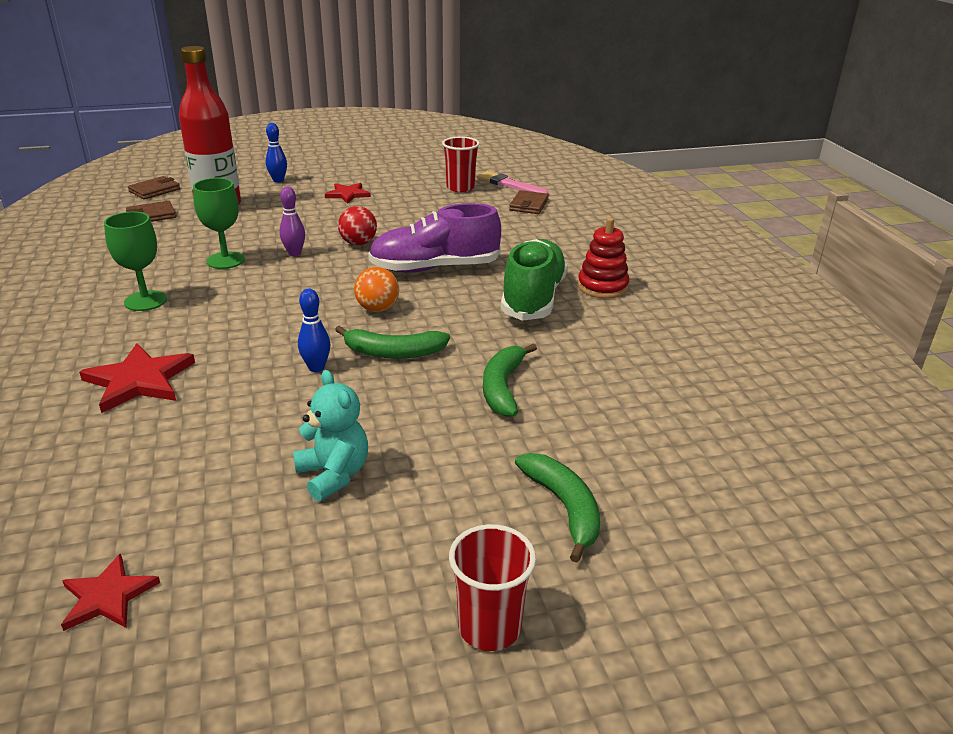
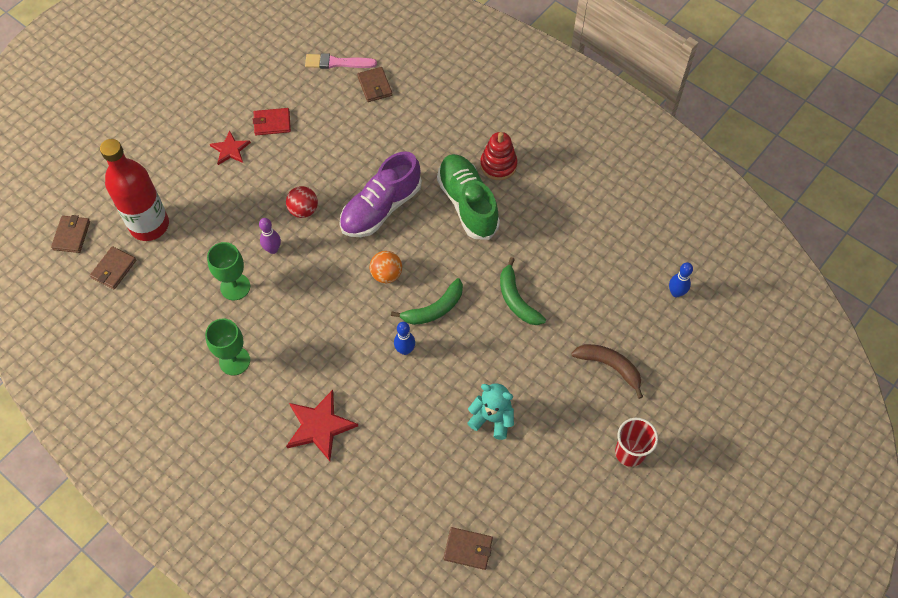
camera: 35 degrees left, 30 degrees up
(108, 596) = (468, 549): red star -> brown wallet
(278, 180) = (154, 161): blue bowling pin -> blue bowling pin (676, 293)
(405, 194) = (272, 123): none -> red wallet
(460, 188) = (304, 89): red cup -> none
(564, 507) = (609, 366): green banana -> brown banana

